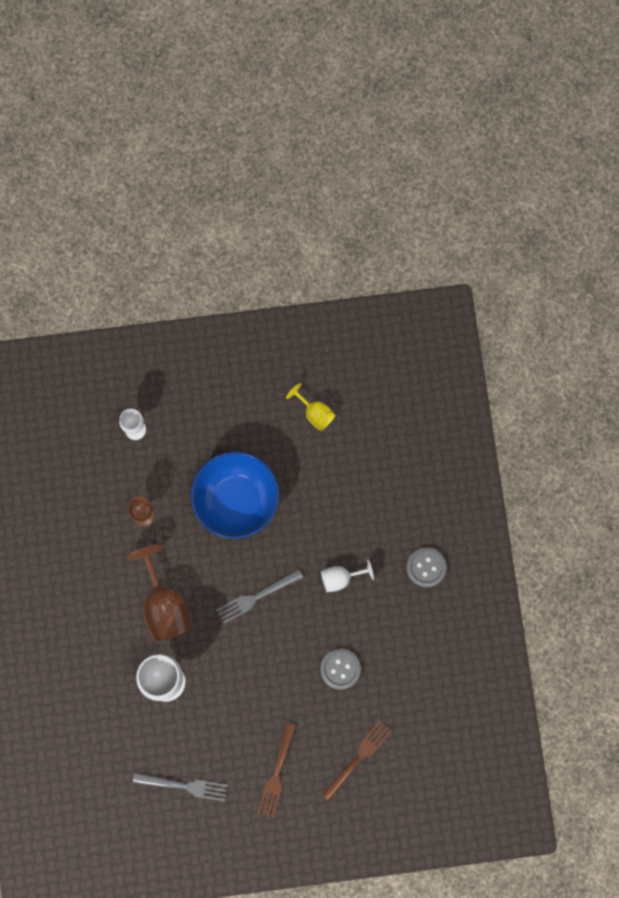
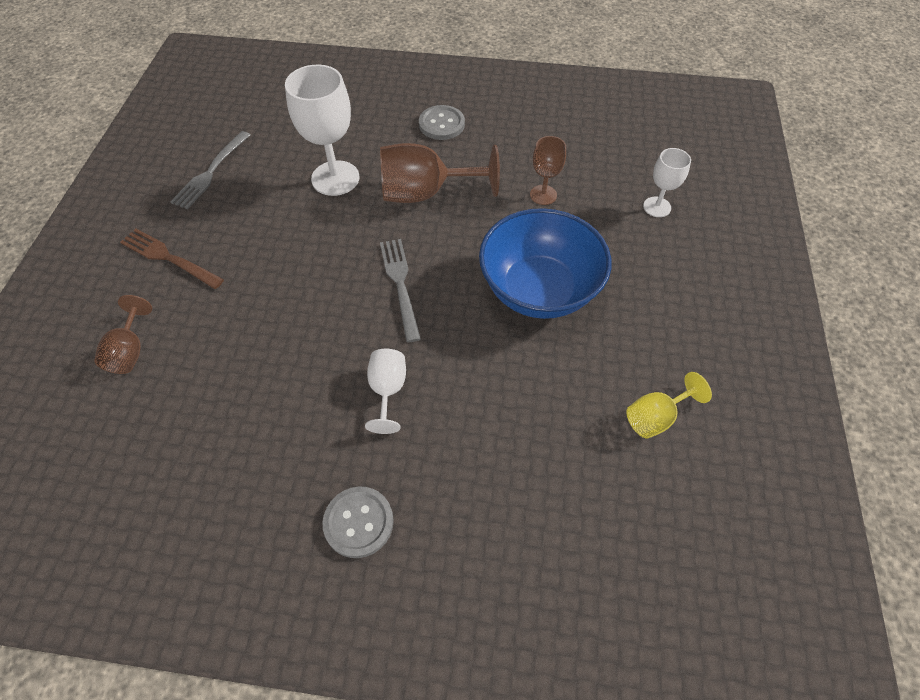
camera: 105 degrees right, 20 degrees down
(340, 669) = (259, 358): grey button -> grey button (441, 124)
(358, 758) = (130, 351): brown fork -> brown goblet

